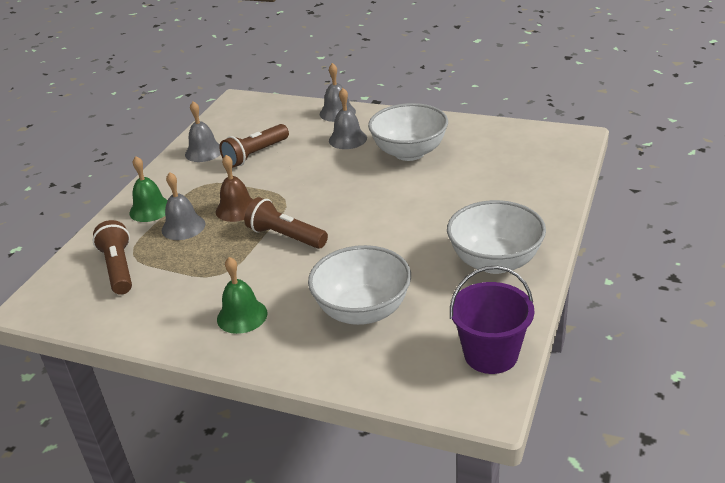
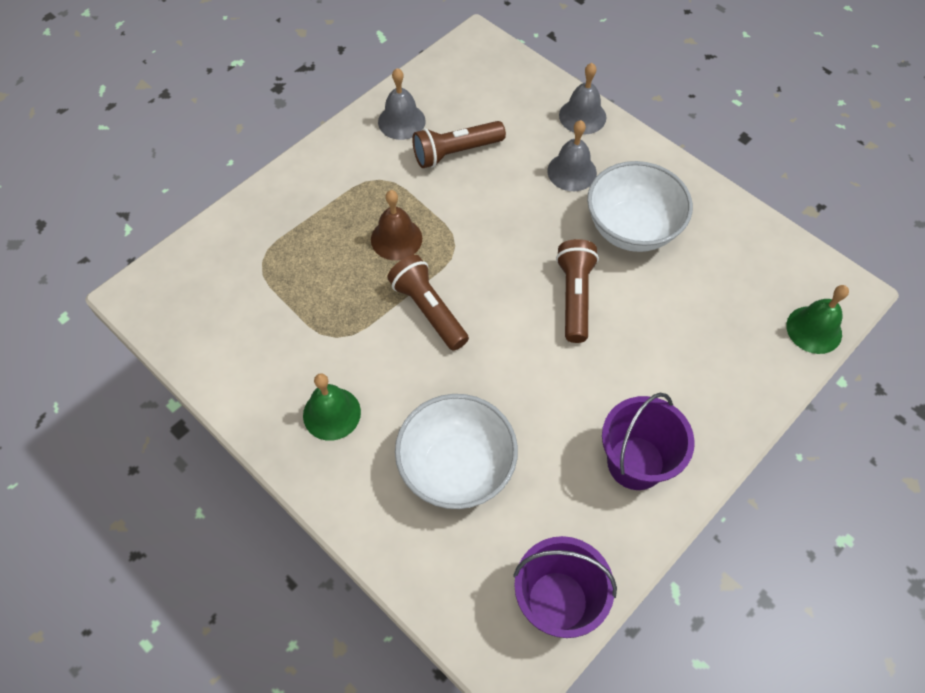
camera: 20 degrees right, 25 degrees up
(118, 268) = (239, 278): brown flashlight -> brown flashlight (574, 297)
(150, 209) = (306, 196): green bell -> green bell (814, 329)
(183, 227) = (329, 242): grey bell -> none
(495, 261) = (635, 462): white bowl -> purple bucket

